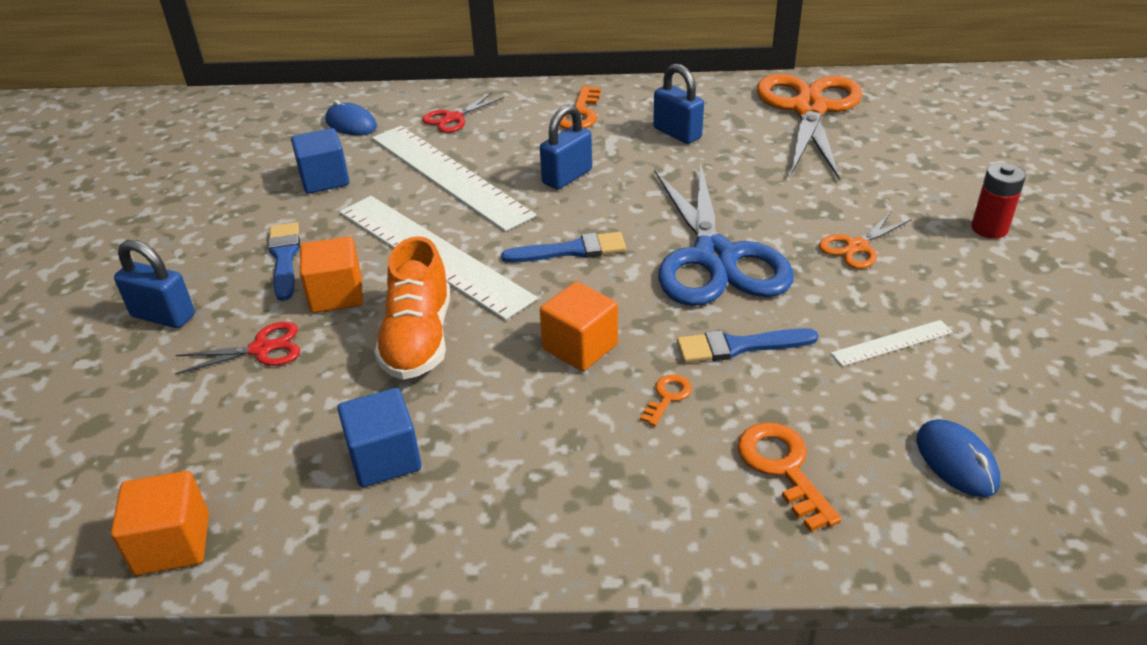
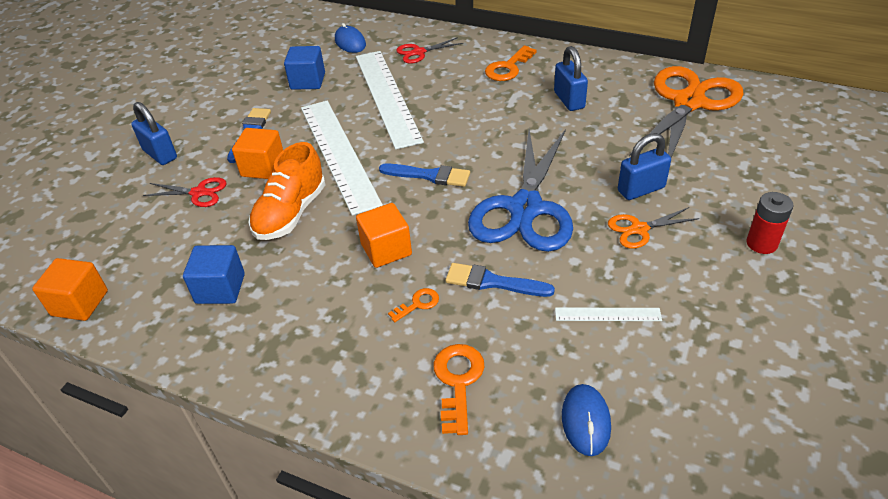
camera: 25 degrees right, 5 degrees up
(567, 177) = (465, 117): blue padlock -> blue padlock (641, 189)

